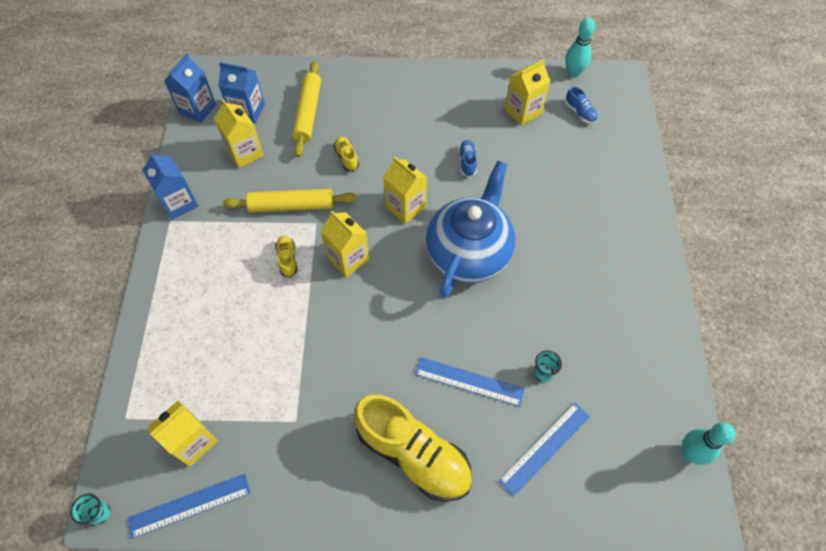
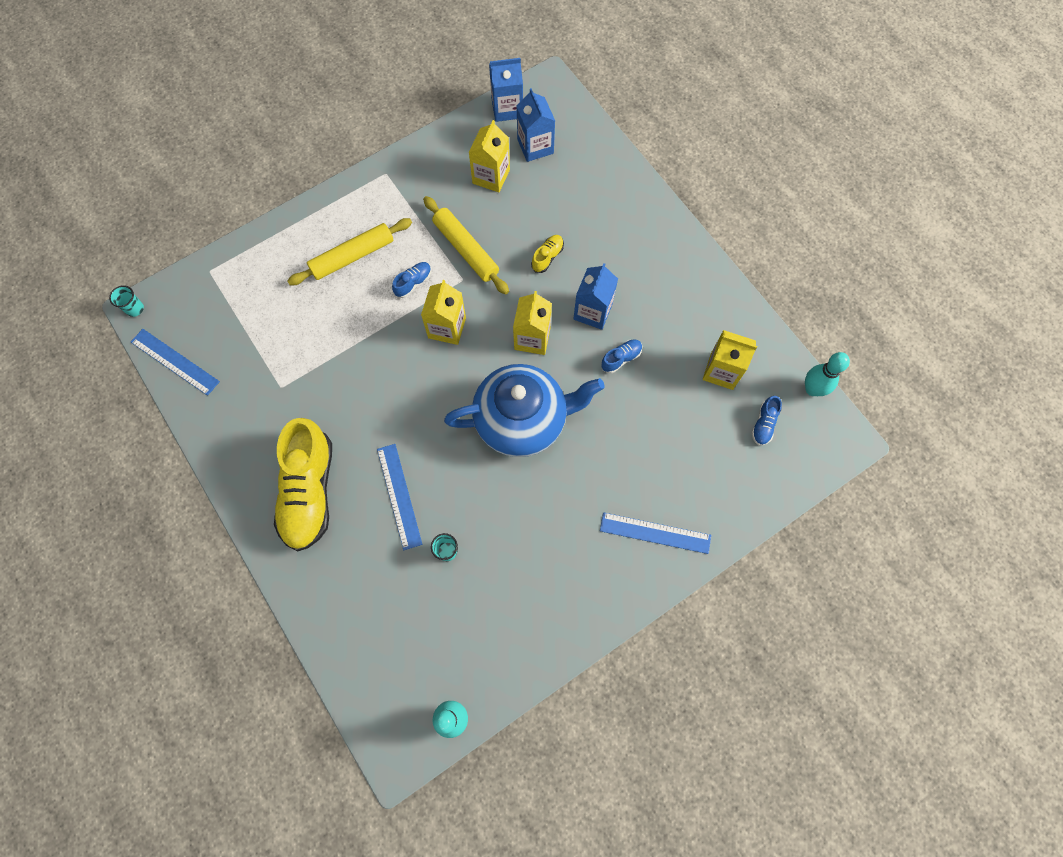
camera: 55 degrees right, 10 degrees up
(179, 203) = (406, 167): blue carton -> blue carton (593, 311)
(193, 442) = (220, 329): yellow carton -> none
(287, 259) = (413, 283): yellow shoe -> blue shoe
(308, 113) = (571, 193): yellow rolling pin -> yellow rolling pin (352, 256)
(545, 448) = (379, 591): blue ruler -> blue ruler (655, 533)

